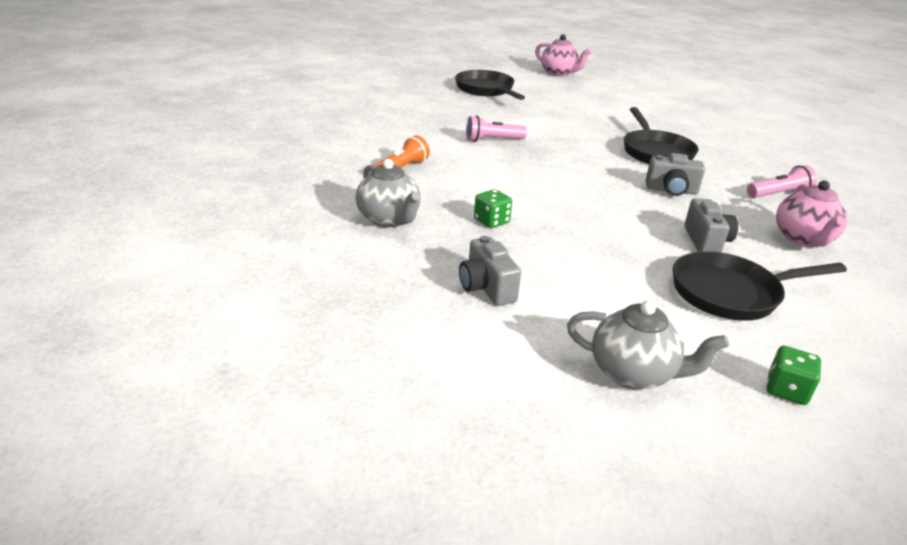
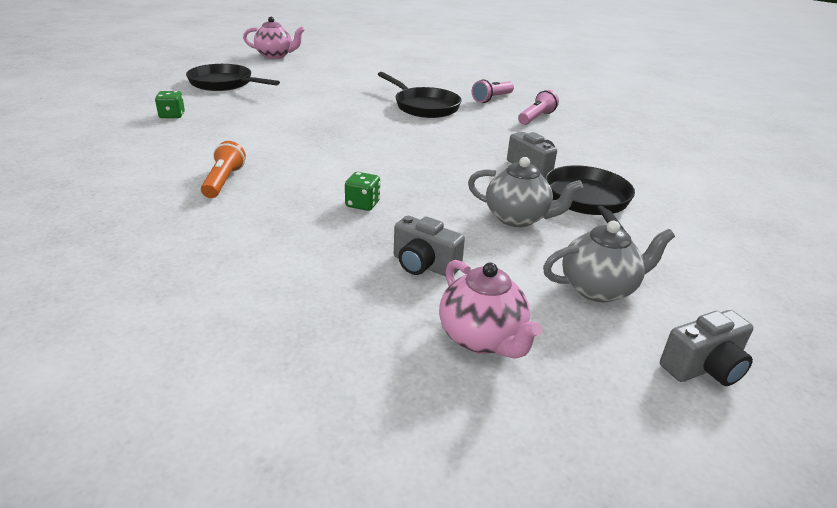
camera: 35 degrees left, 0 degrees up
(389, 219) = (267, 234): grey teapot -> grey teapot (517, 218)
(492, 140) = (282, 130): pink flashlight -> pink flashlight (492, 99)
(671, 190) = (467, 134): grey camera -> grey camera (703, 368)
(731, 293) = (587, 201): black pan -> black pan turned 135 degrees clockwise
(786, 390) = (688, 257): green dice -> green dice (172, 115)
(803, 239) = (584, 146): pink teapot -> pink teapot (482, 338)

